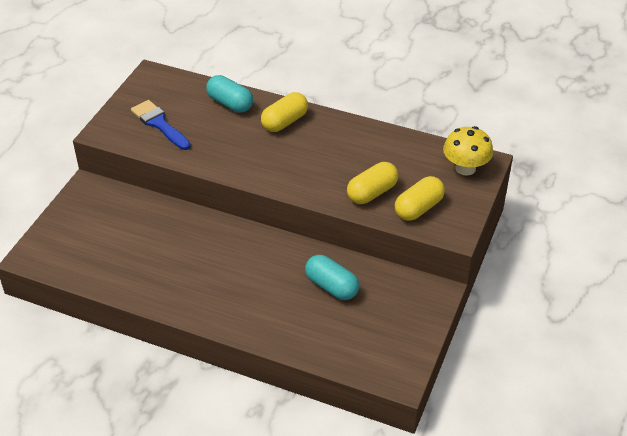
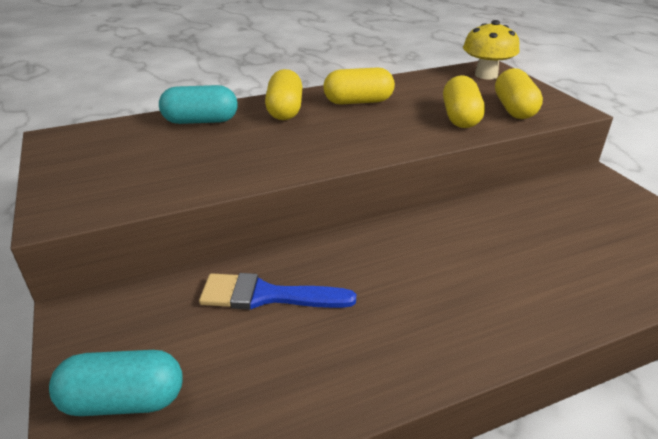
camera: 45 degrees left, 10 degrees down
(159, 124) = (136, 170): blue brush -> blue brush (267, 296)
(331, 286) = (527, 226): turquoise capsule -> turquoise capsule (124, 400)
(336, 141) = (358, 102): none -> yellow capsule

